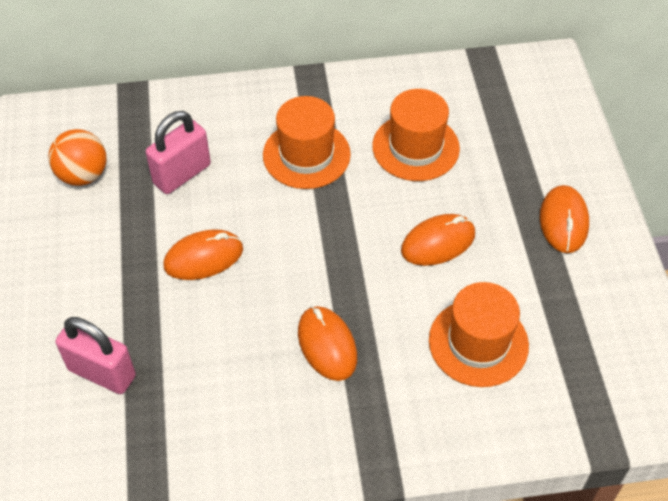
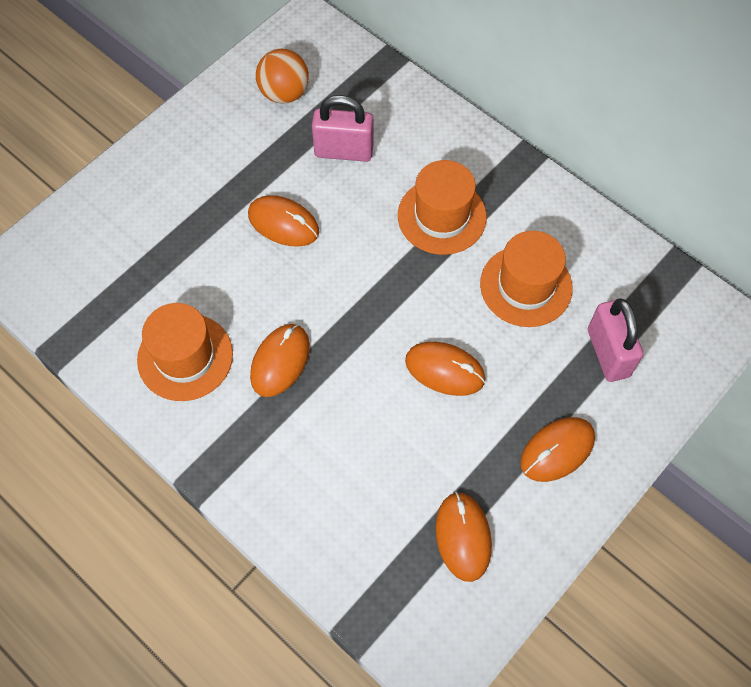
camera: 50 degrees right, 10 degrees up
(102, 373) = (136, 238): pink padlock -> pink padlock (608, 353)
(478, 343) = (375, 466): orange hat -> orange hat (185, 357)
(584, 326) = (463, 537): none -> orange mouse

